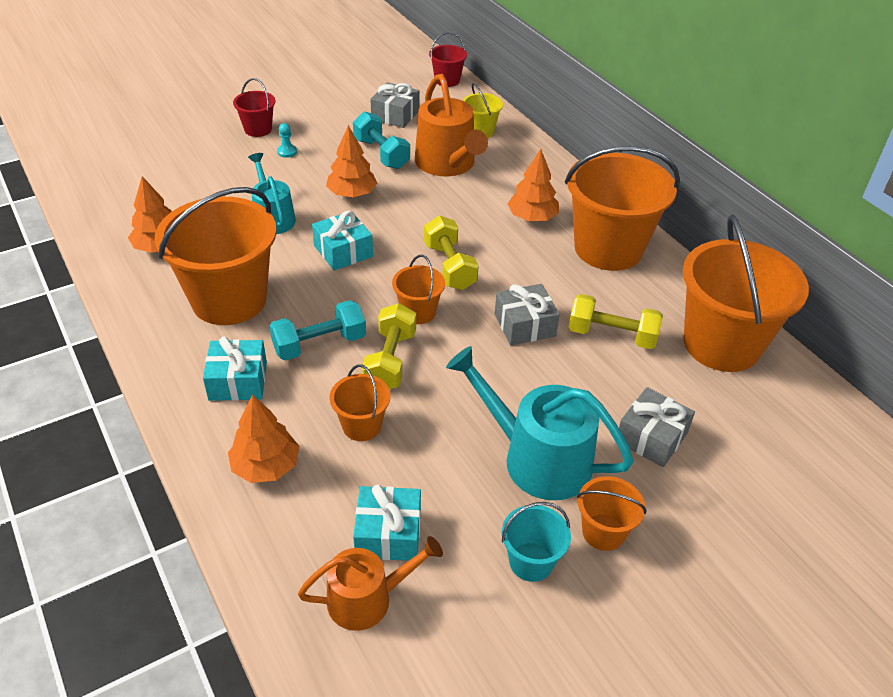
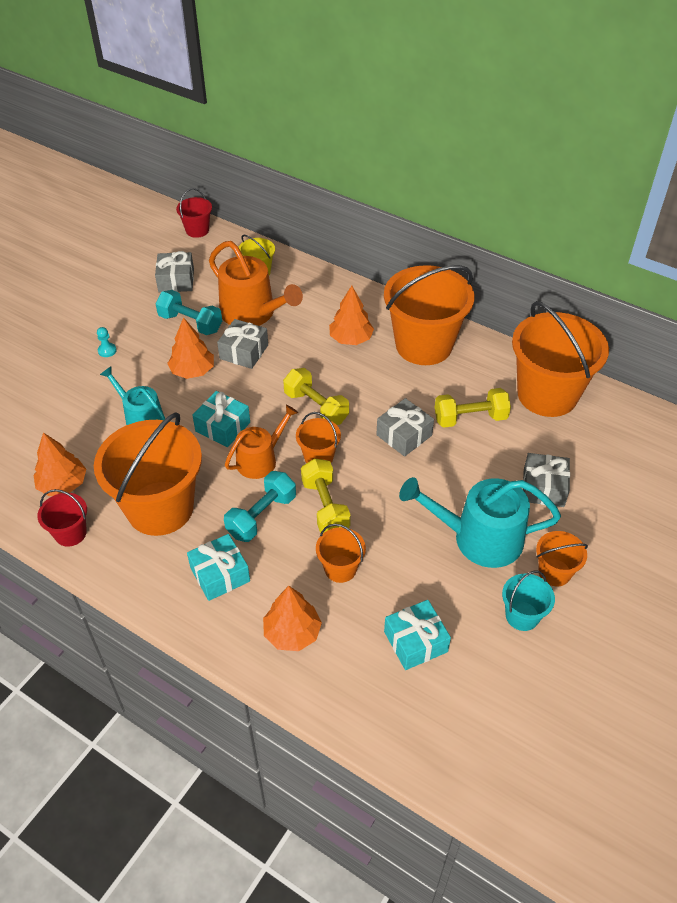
camera: 25 degrees left, 5 degrees up
(258, 129) = (64, 337): red bucket -> red bucket (70, 533)
(367, 599) = (433, 695): orange watering can -> orange watering can (260, 459)
(414, 194) = (244, 352): none -> grey gift

